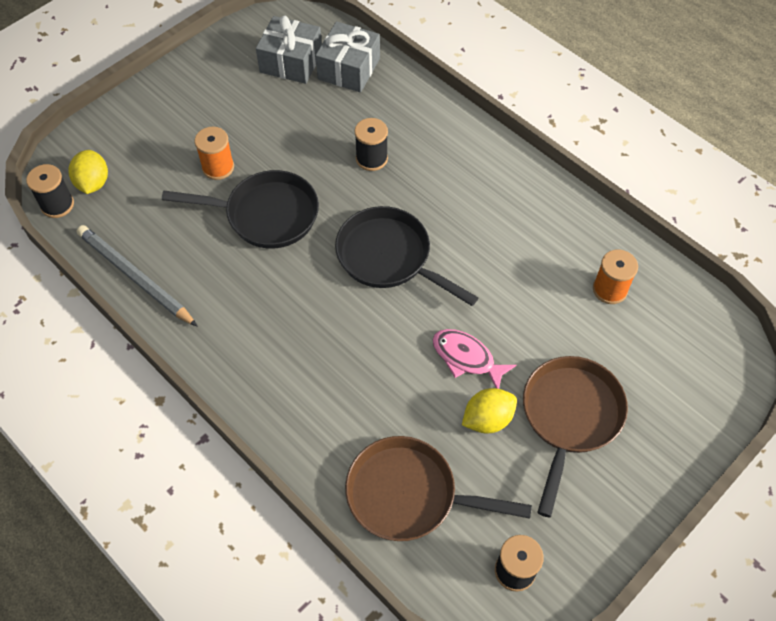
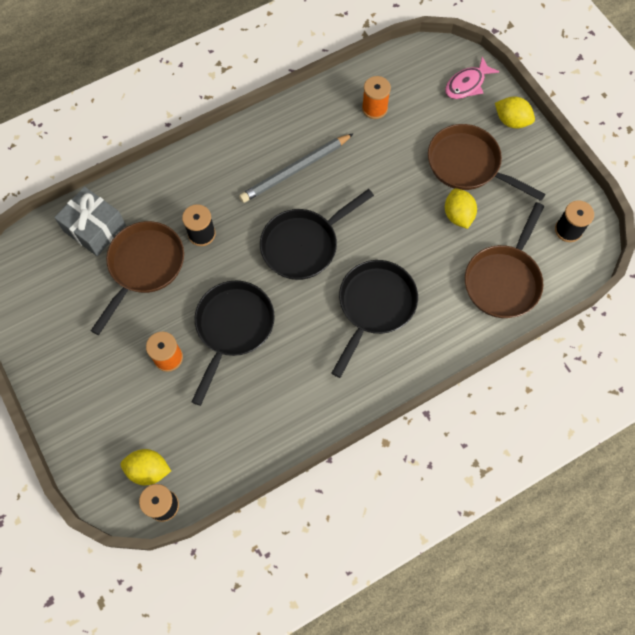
camera: 75 degrees left, 10 degrees up
(135, 277) = (265, 444): grey pencil -> grey pencil (295, 170)
(291, 62) = (67, 274): grey gift -> none
(317, 120) = (144, 266): none -> brown pan
(329, 349) = (374, 306): none -> black pan
(466, 358) = (406, 215): pink fish -> pink fish (467, 84)
(665, 461) = (511, 121): none -> yellow lemon

